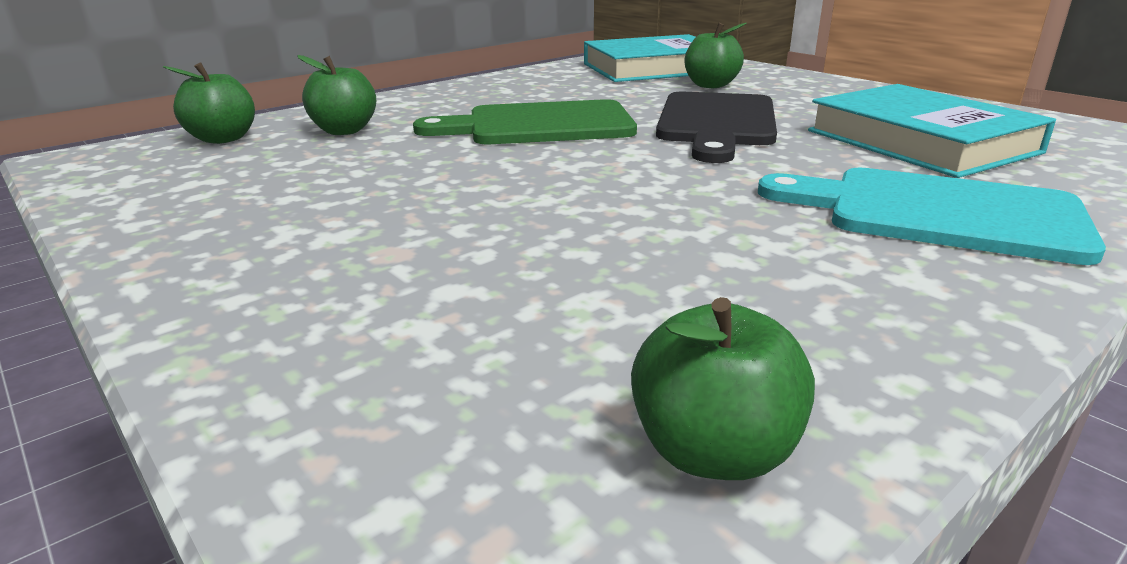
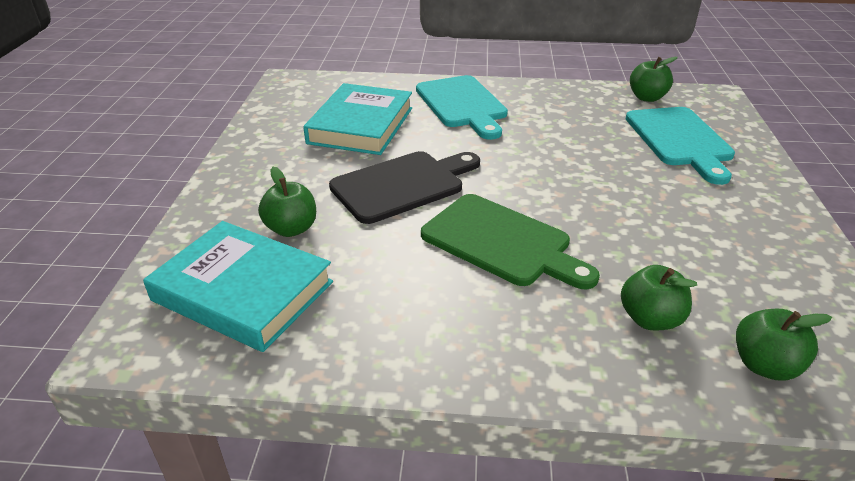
camera: 135 degrees left, 10 degrees up
(465, 329) = (680, 140): none -> turquoise cutting board

